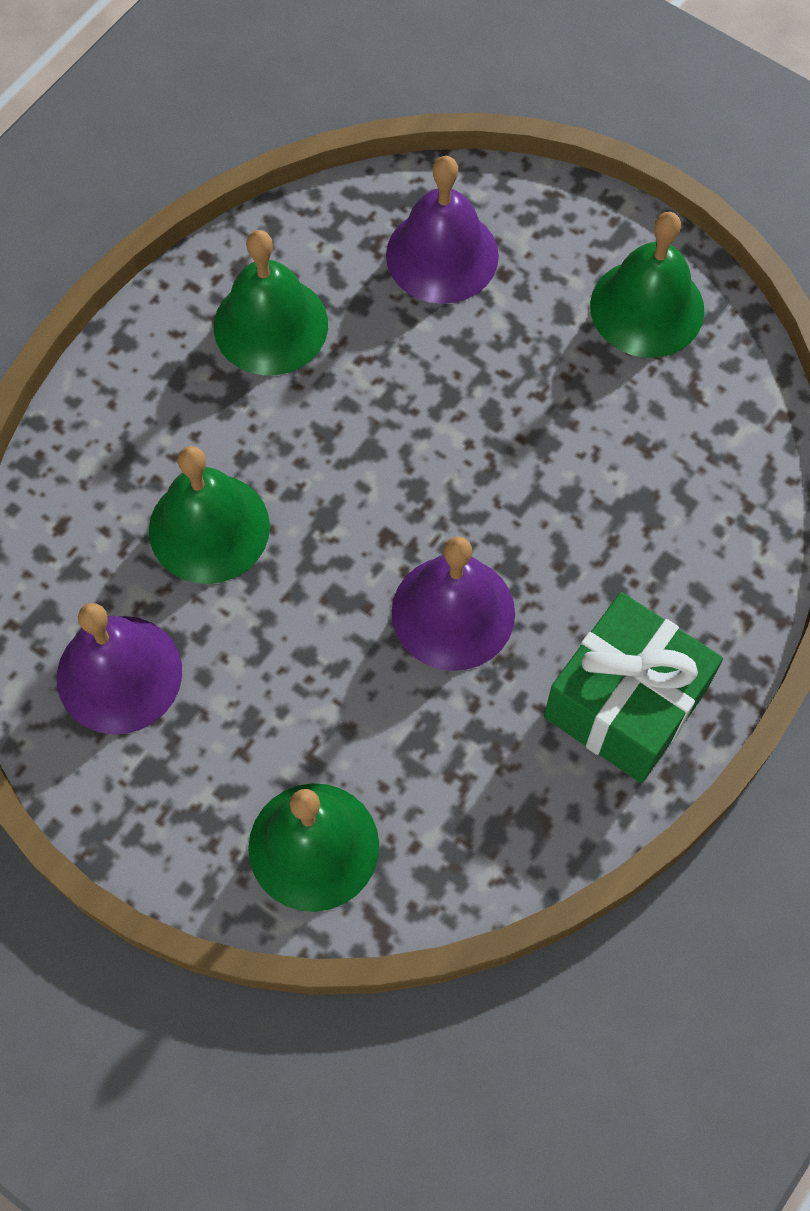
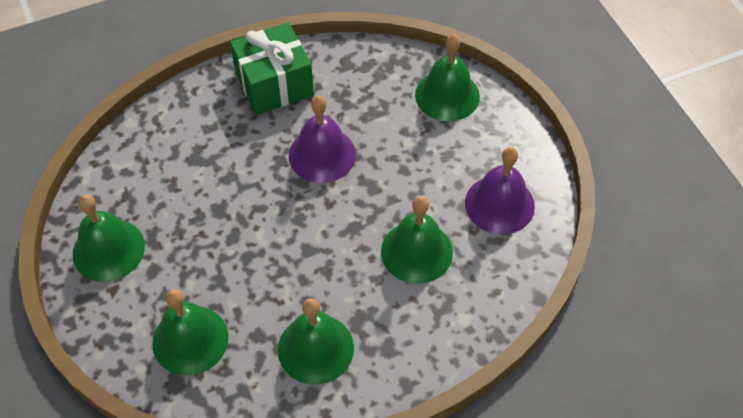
camera: 150 degrees left, 10 degrees down
(442, 255) = (190, 340): purple bell -> green bell

